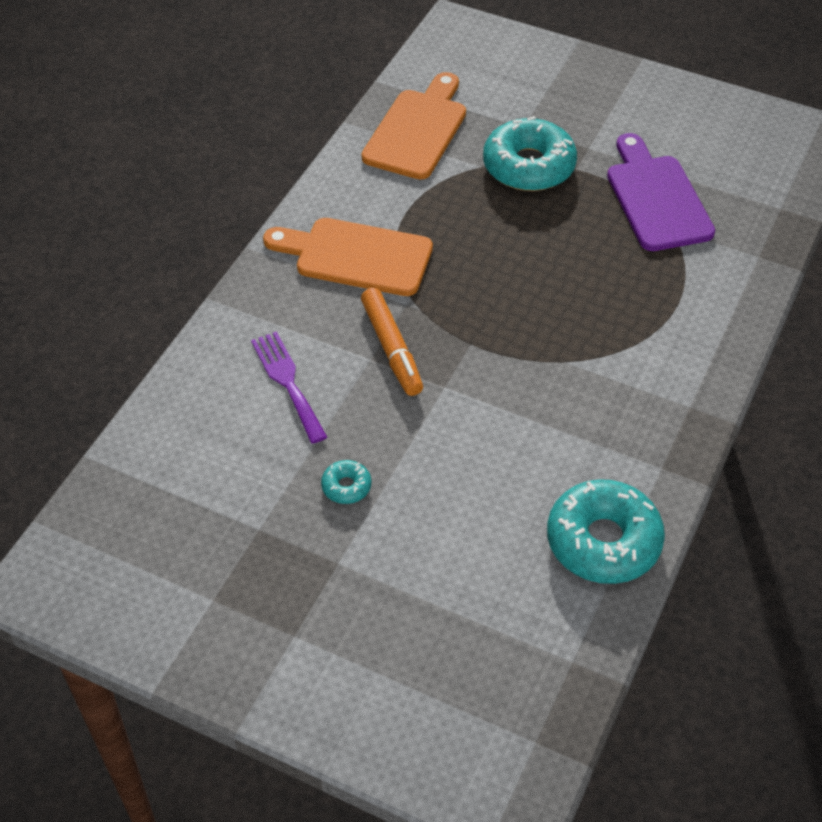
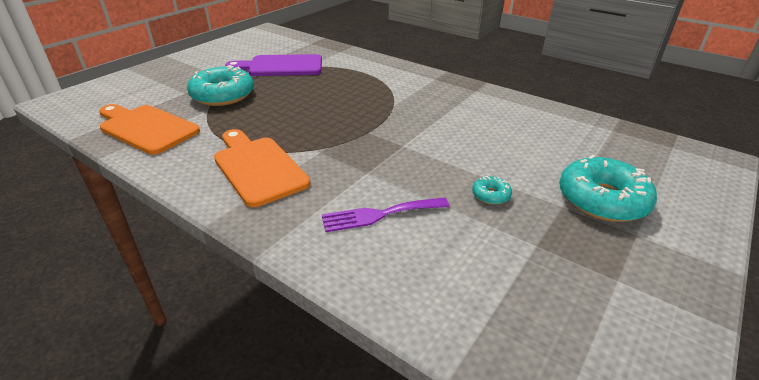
camera: 80 degrees left, 15 degrees down
(356, 256) = (258, 167): orange cutting board -> orange cutting board turned 120 degrees clockwise
(391, 348) = (360, 162): orange marker -> none
(603, 541) = (527, 111): turquoise donut -> turquoise donut (602, 199)

